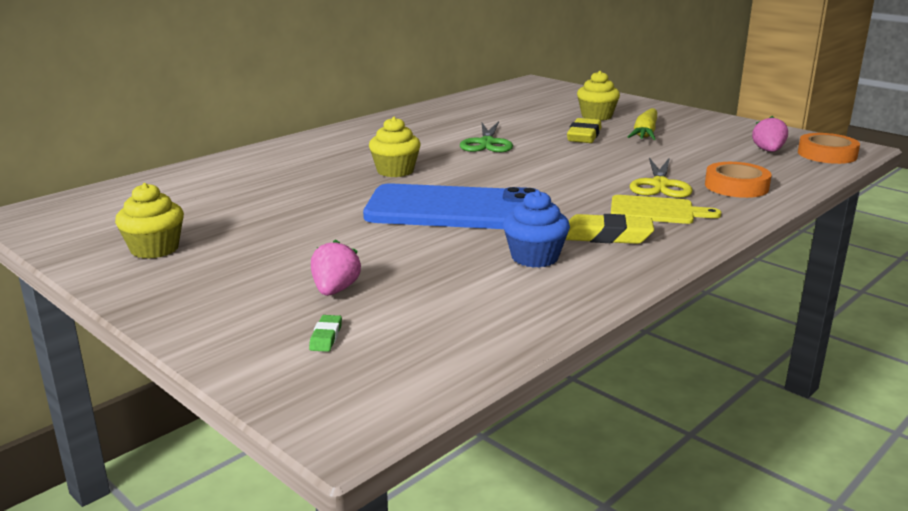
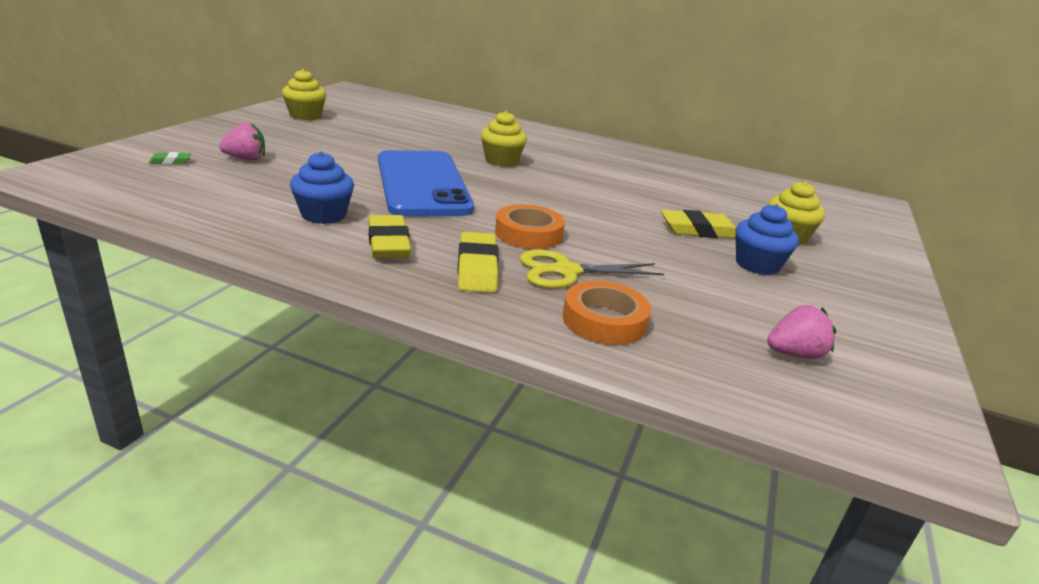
camera: 65 degrees right, 5 degrees up
(487, 143) = (616, 188): green scissors -> none
(645, 133) = (757, 265): yellow carrot -> blue cupcake
(656, 211) = (477, 268): yellow cutting board -> yellow eraser
(827, 154) = (847, 412): orange tape -> orange tape (528, 234)

